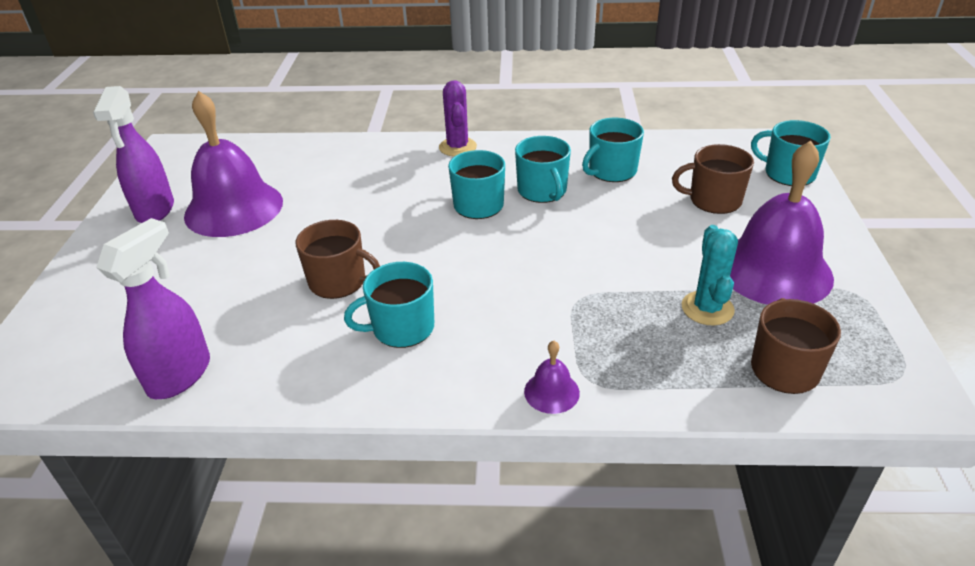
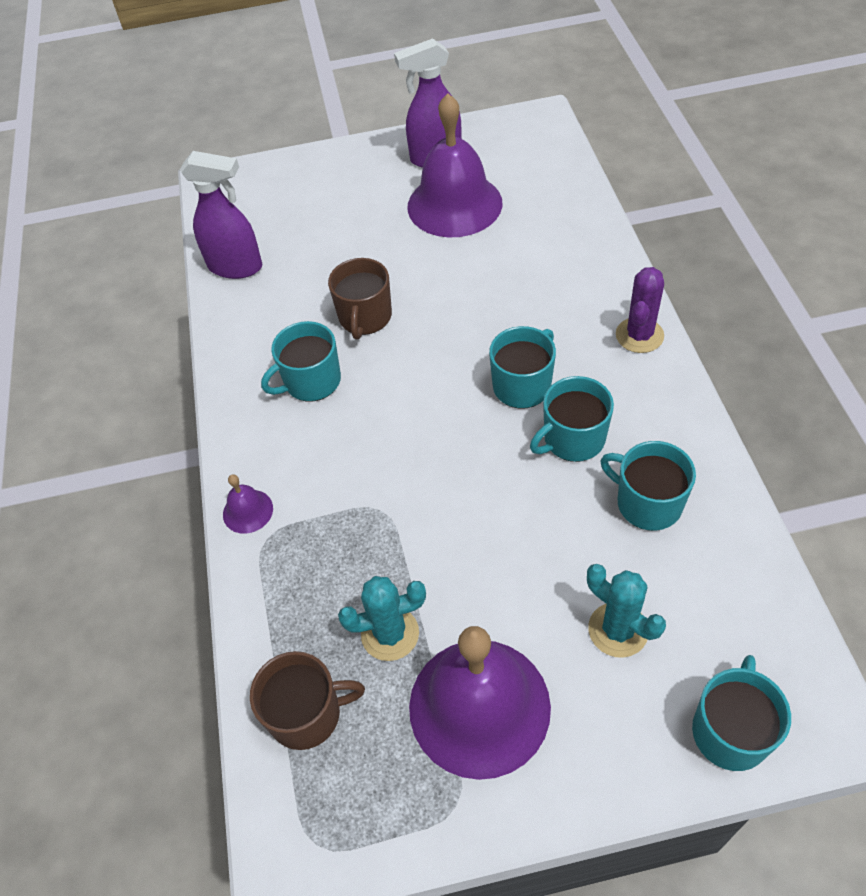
camera: 80 degrees right, 15 degrees up
(401, 328) = (311, 381): turquoise mug -> turquoise mug turned 90 degrees counterclockwise
(457, 147) = (639, 335): purple cactus -> purple cactus turned 45 degrees counterclockwise
(713, 200) = (618, 630): brown mug -> turquoise cactus

